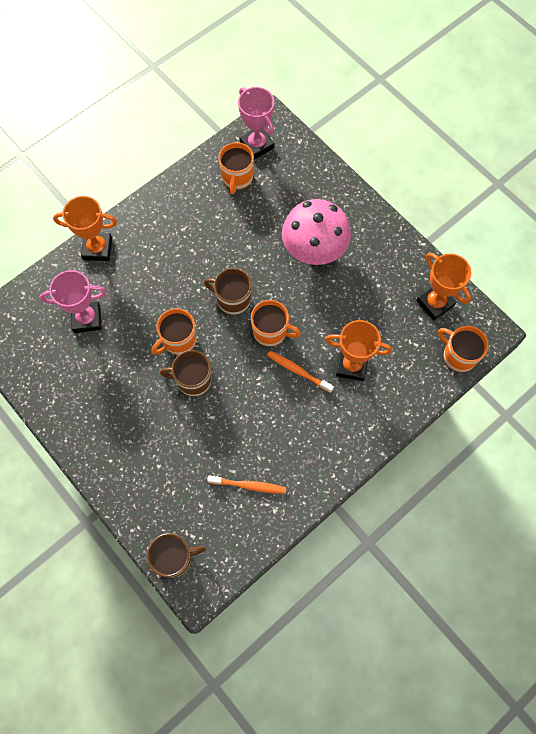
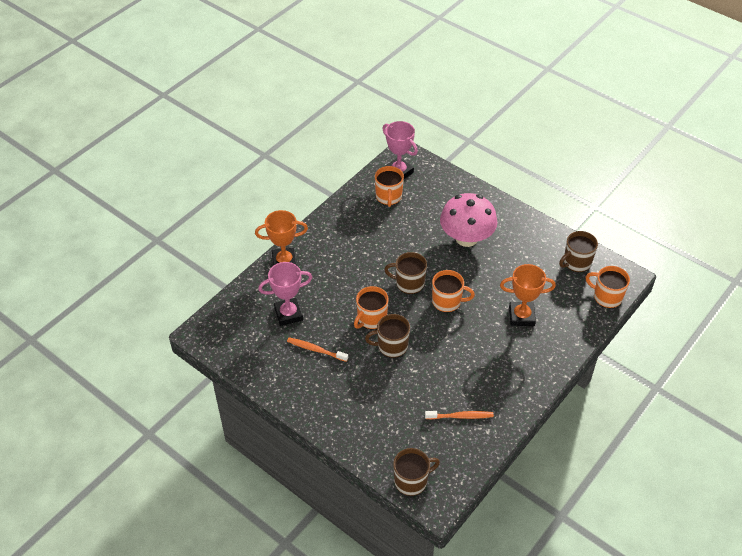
camera: 10 degrees left, 20 degrees down
(298, 371) = (478, 326): orange toothbrush -> orange toothbrush (316, 350)
(435, 303) = (576, 262): orange trophy -> brown mug

